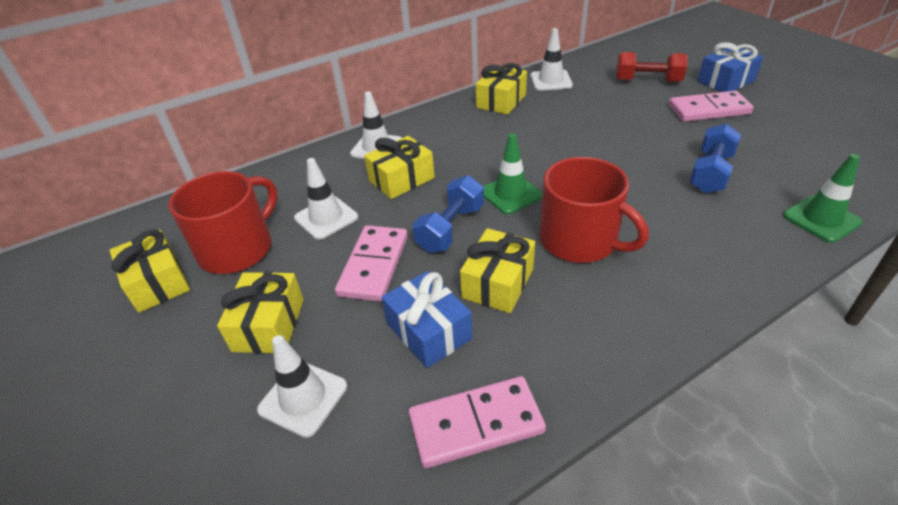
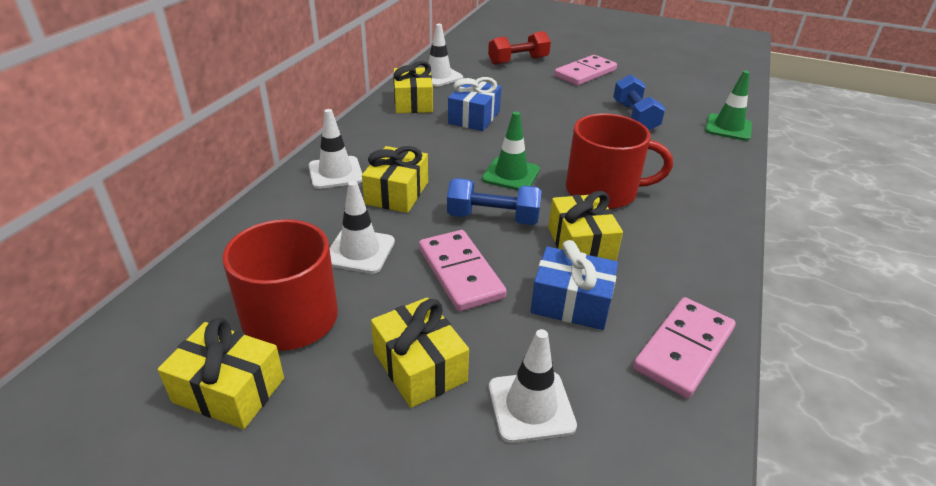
camera: 40 degrees left, 5 degrees down
(451, 228) = (493, 218): blue dumbbell -> blue dumbbell turned 75 degrees counterclockwise
(726, 81) = (574, 50): blue gift -> blue gift (474, 117)

